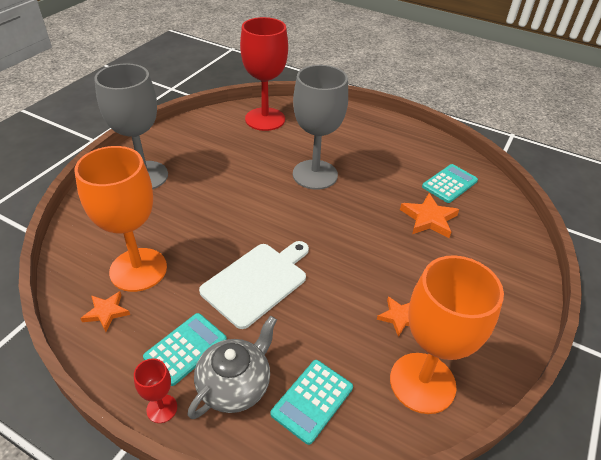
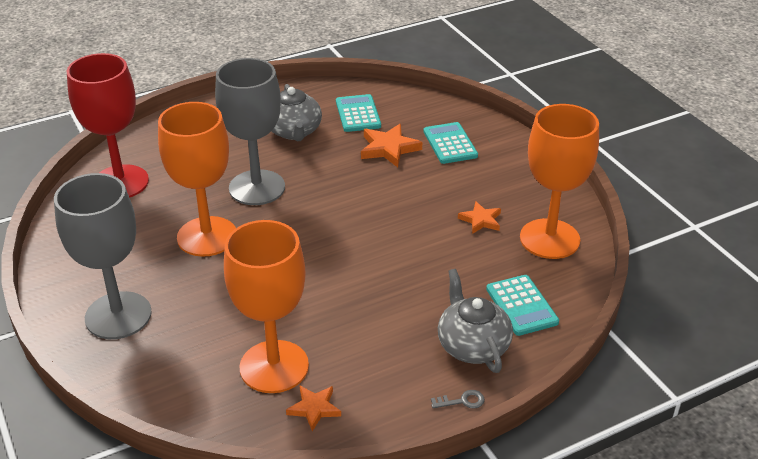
camera: 55 degrees left, 5 degrees down
(162, 408) = (462, 401): red goblet -> grey key
(186, 348) = (408, 364): turquoise calculator -> turquoise calculator (450, 144)
(245, 176) = (207, 236): none -> orange goblet
(257, 282) = (368, 287): white cutting board -> none
(392, 163) = (294, 131): none -> grey teapot

